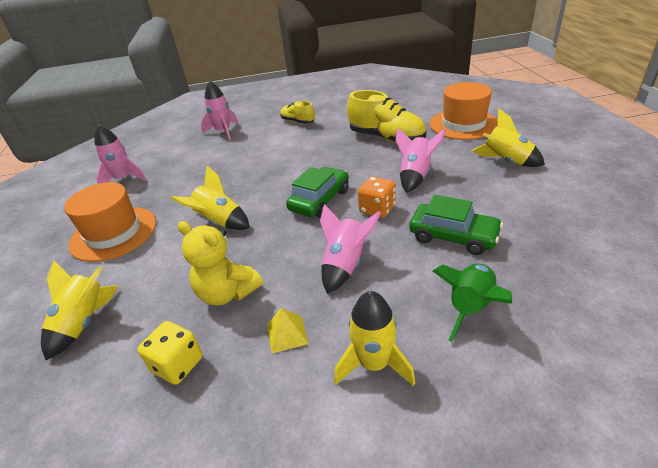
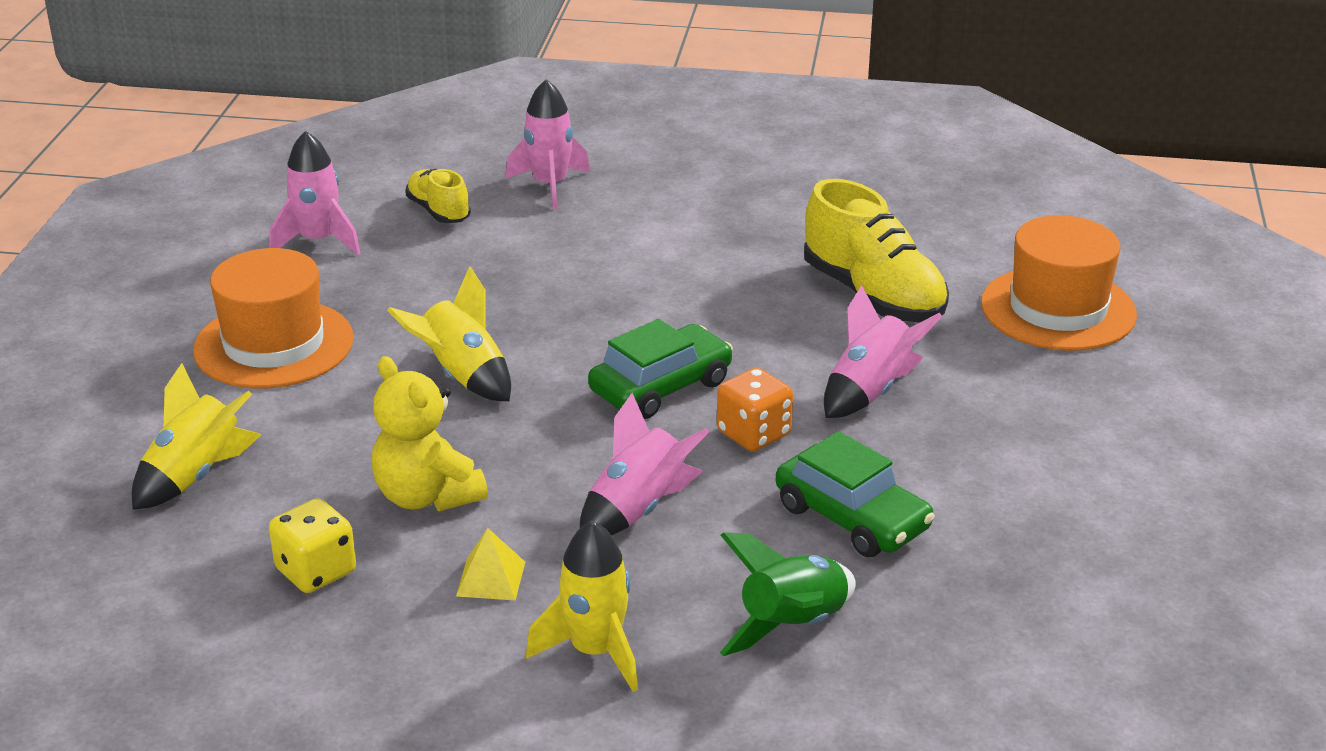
camera: 15 degrees right, 5 degrees down
(298, 121) = (715, 204): yellow shoe -> yellow shoe (438, 211)
(506, 161) = (1070, 413): yellow rocket -> none

